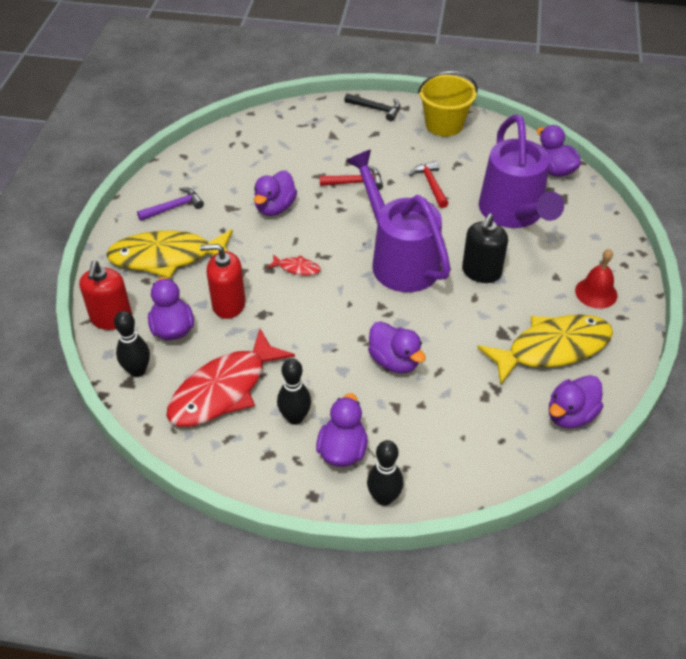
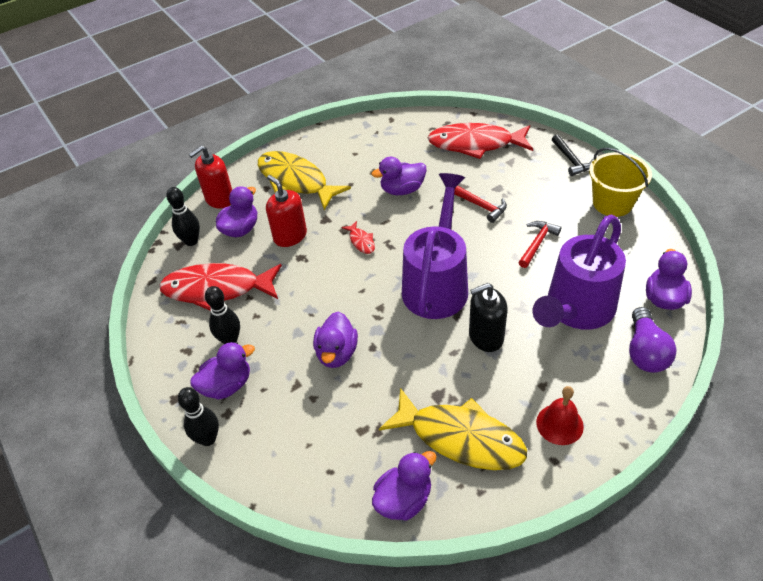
camera: 50 degrees right, 0 degrees up
(174, 207) = (341, 150): purple hammer -> none
(286, 137) = (475, 144): none -> red fish
(570, 415) = (404, 499): purple duck -> purple duck turned 135 degrees clockwise
(585, 211) = (645, 351): none -> purple light bulb

